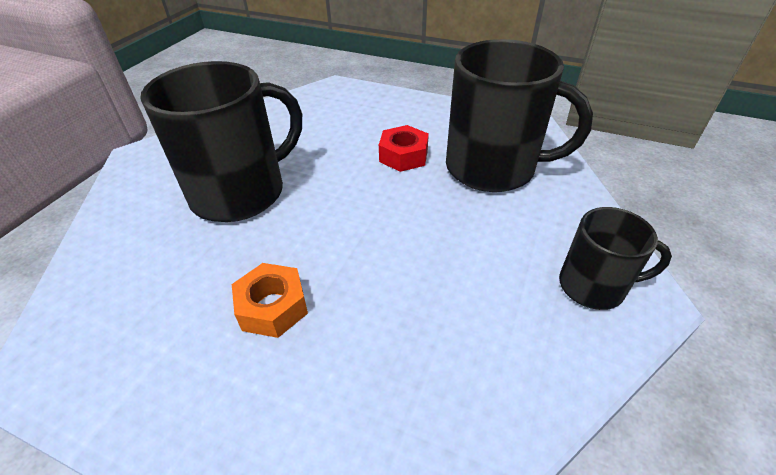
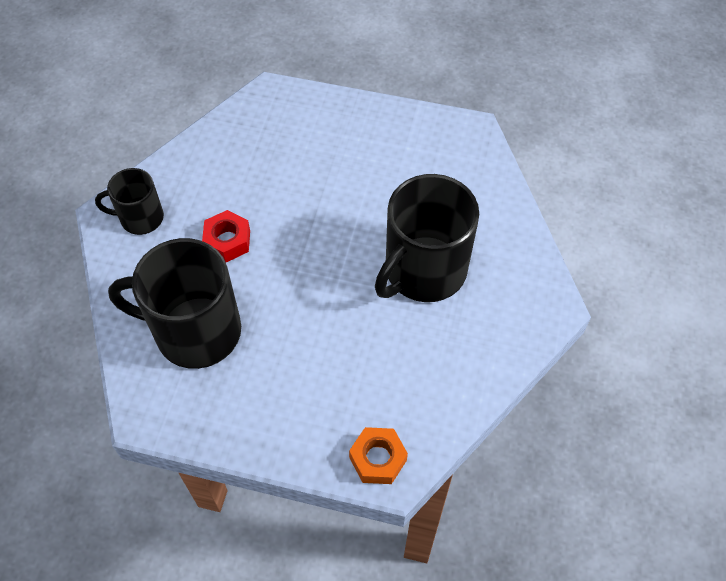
camera: 170 degrees right, 15 degrees up
(273, 307) = (353, 178): orange nut -> orange nut (378, 459)
(403, 156) = (284, 339): red nut -> red nut (227, 241)

